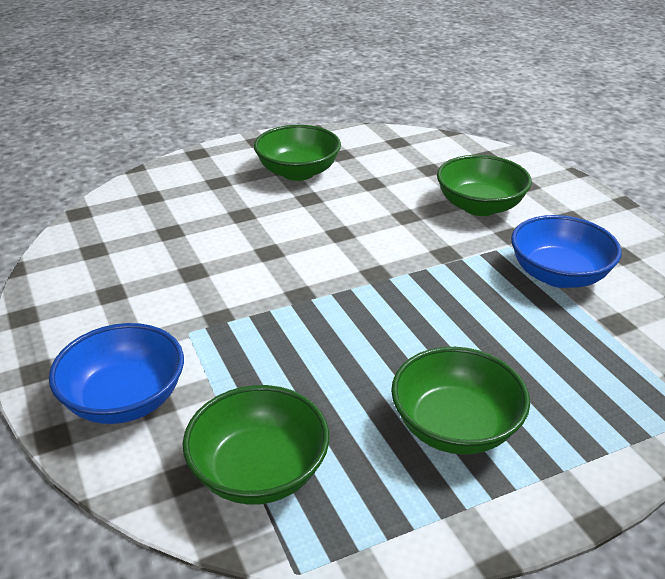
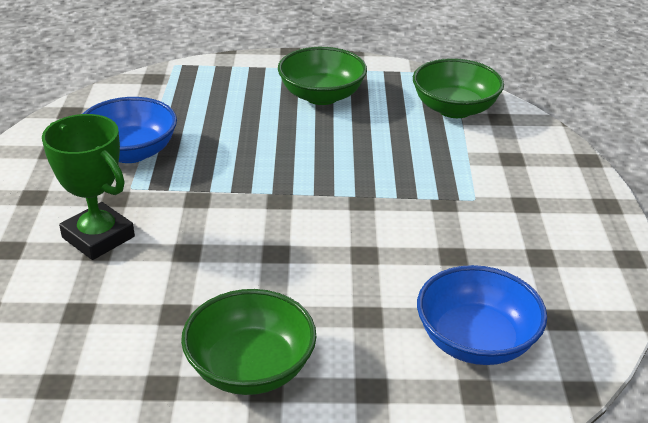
camera: 155 degrees left, 0 degrees up
(125, 399) = (535, 166): blue bowl -> blue bowl (476, 341)
(479, 206) = (98, 237): green bowl -> green trophy

